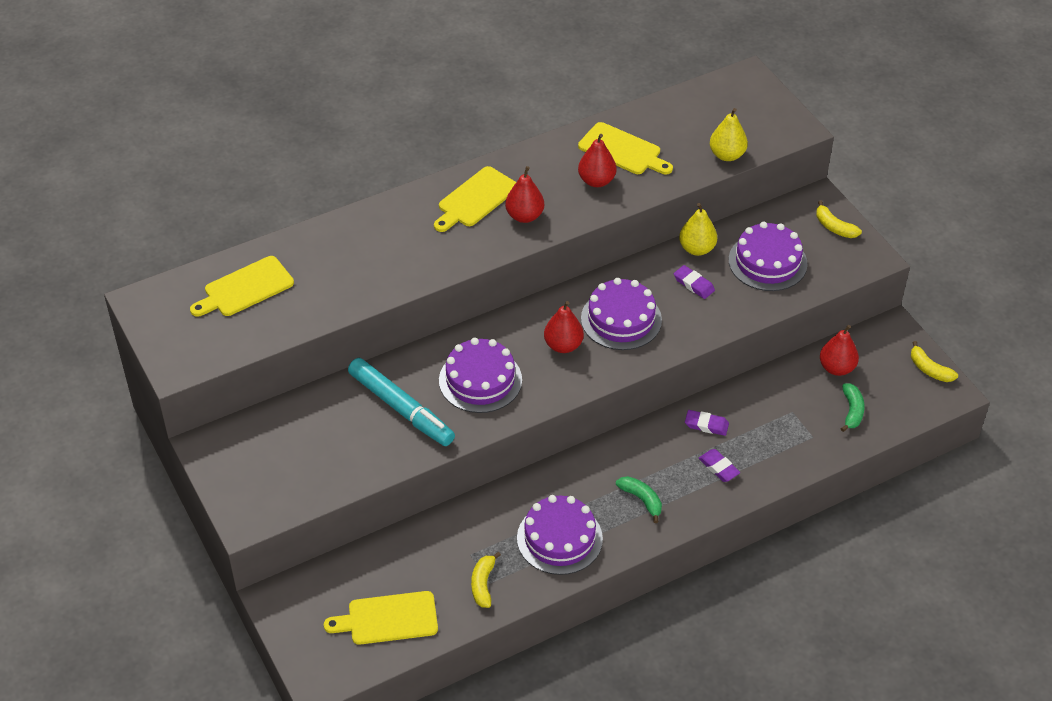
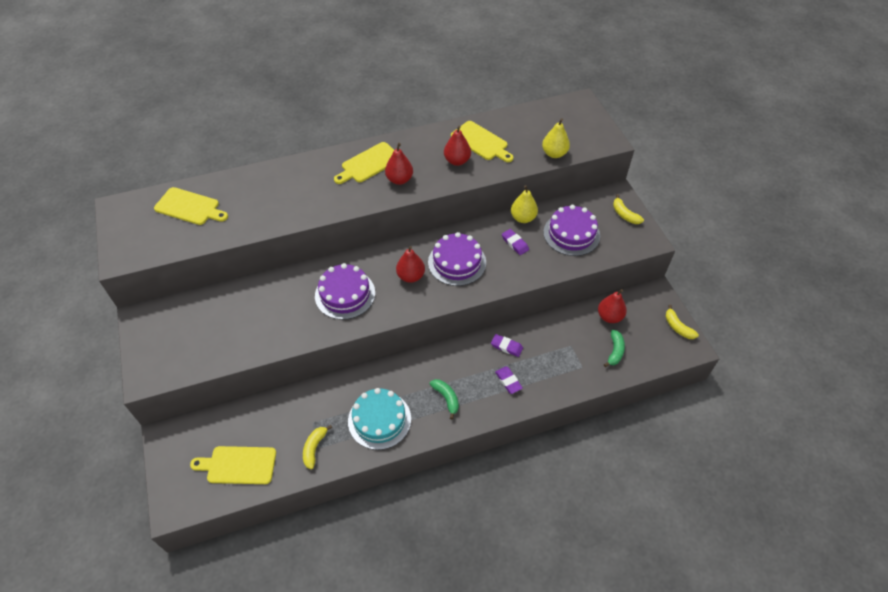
camera: 10 degrees right, 5 degrees up
(245, 288) = (189, 207): yellow cutting board -> yellow cutting board turned 135 degrees counterclockwise
(401, 408) = (283, 308): turquoise marker -> none
(559, 538) = (379, 420): purple cake -> turquoise cake

